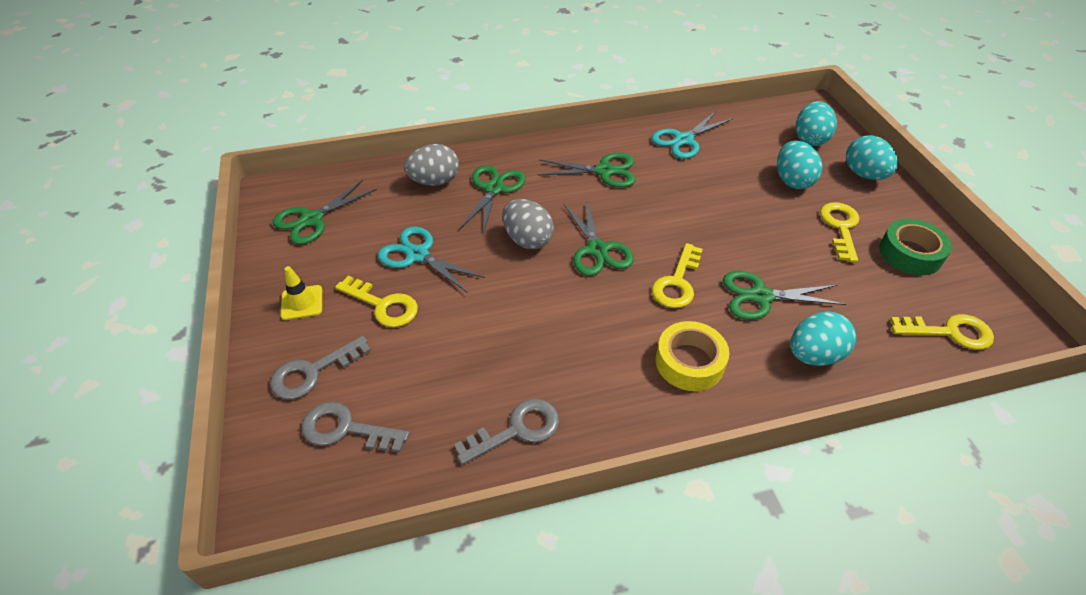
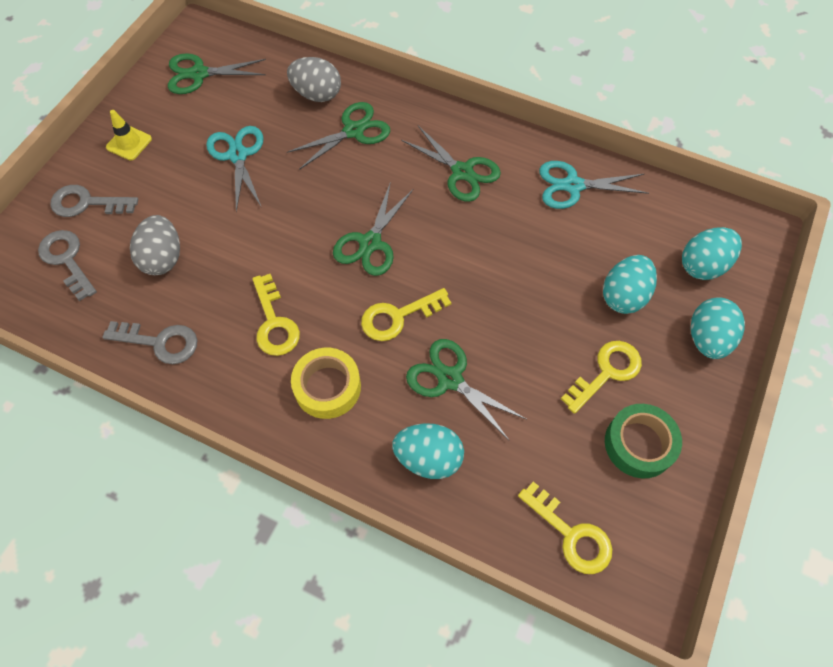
camera: 40 degrees right, 15 degrees up
(383, 305) = (175, 182): yellow key -> yellow key (274, 322)
(527, 239) = (328, 196): grey egg -> grey egg (163, 258)

